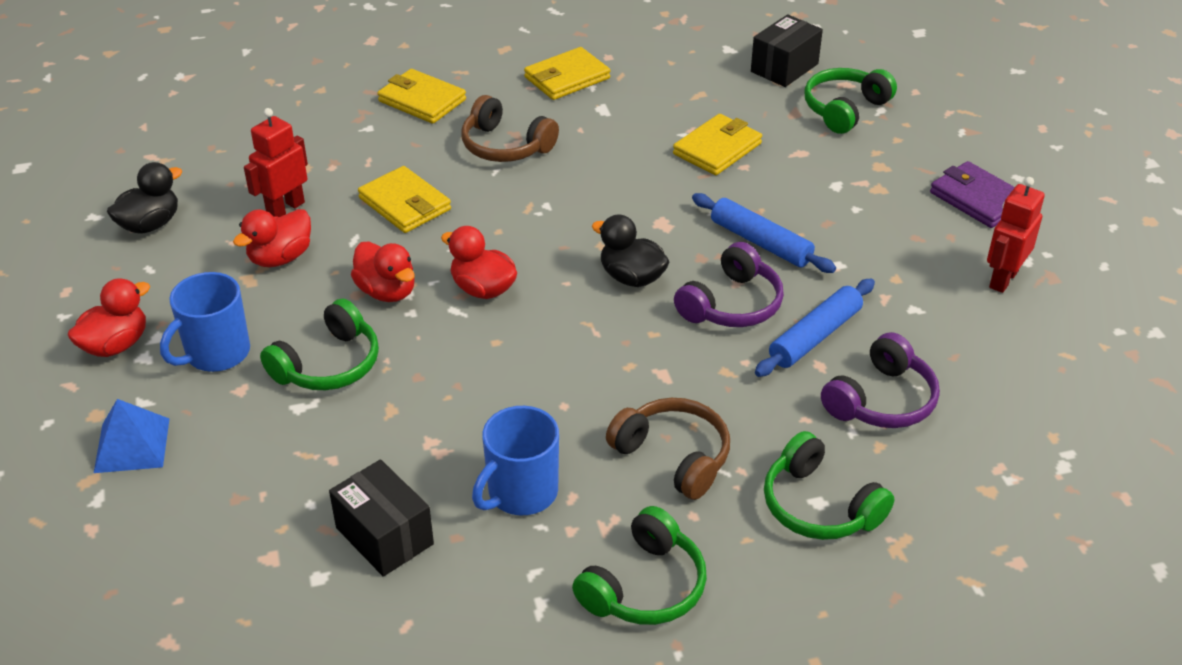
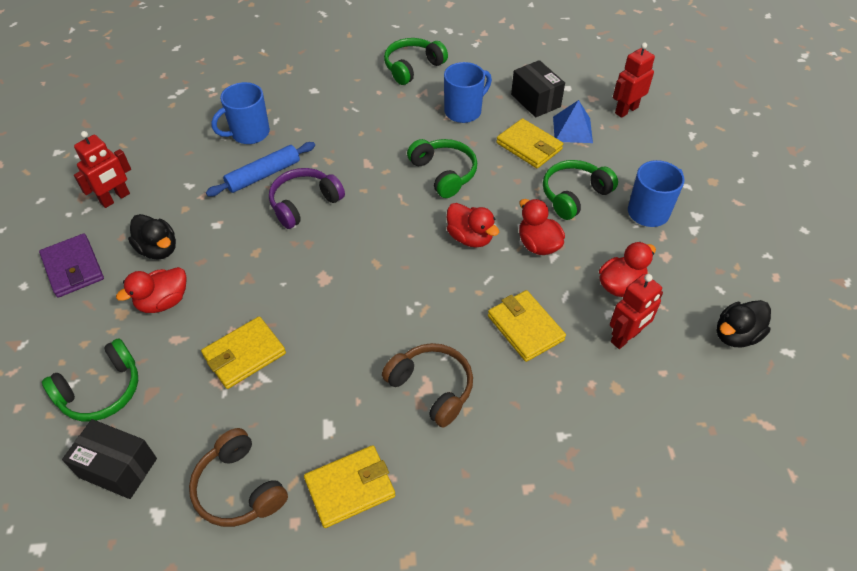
camera: 170 degrees left, 10 degrees up
(116, 345) = (719, 227): red duck -> red duck (163, 302)
(132, 445) = (683, 160): blue pyramid -> blue pyramid (572, 129)
(208, 537) = (626, 110): none -> red robot
(422, 100) = (507, 472): yellow wallet -> yellow wallet (529, 146)
(631, 277) = (363, 233): black duck -> black duck (158, 249)
(673, 457) = (378, 119): brown headphones -> brown headphones (239, 488)
(760, 242) = (259, 250): blue rolling pin -> none
(784, 68) = (118, 468): black box -> black box turned 60 degrees clockwise
(819, 506) = (314, 88): green headphones -> green headphones (443, 173)
(881, 400) = (249, 133): purple headphones -> blue mug

